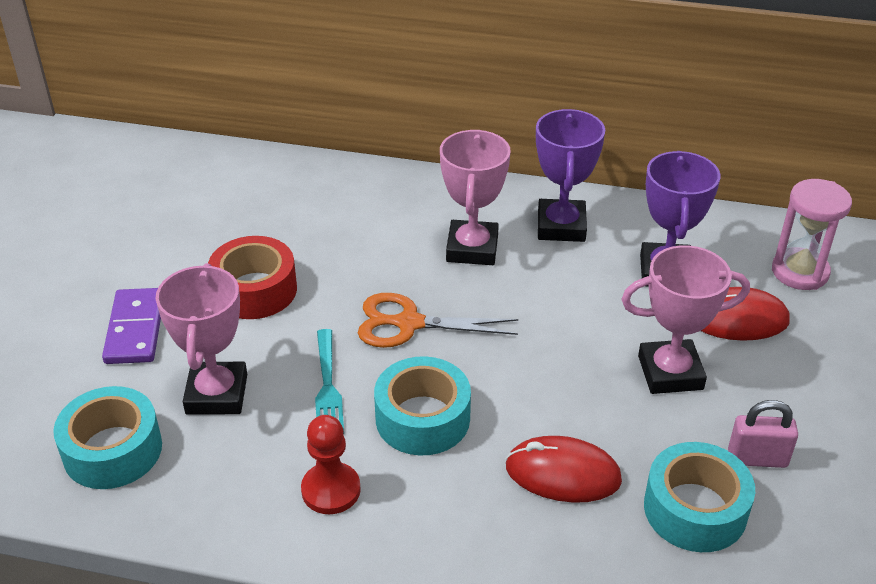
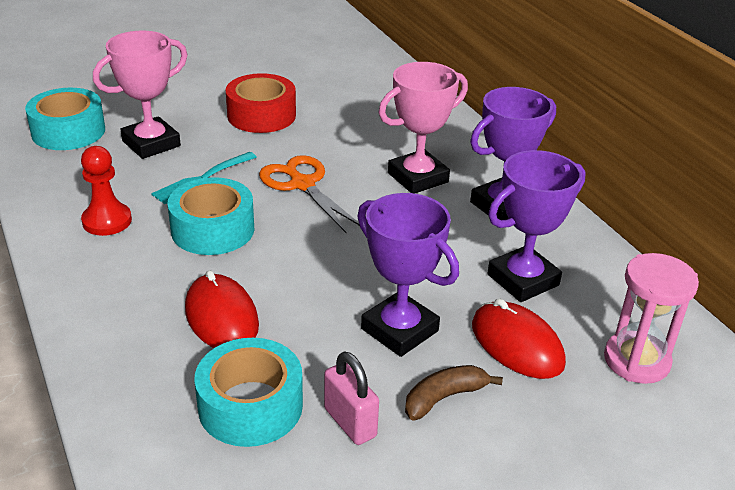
camera: 50 degrees right, 5 degrees down
(135, 329) = (177, 94): purple domino -> none
(670, 373) = (399, 330): pink trophy -> purple trophy
(767, 391) = (444, 397): none -> brown banana

